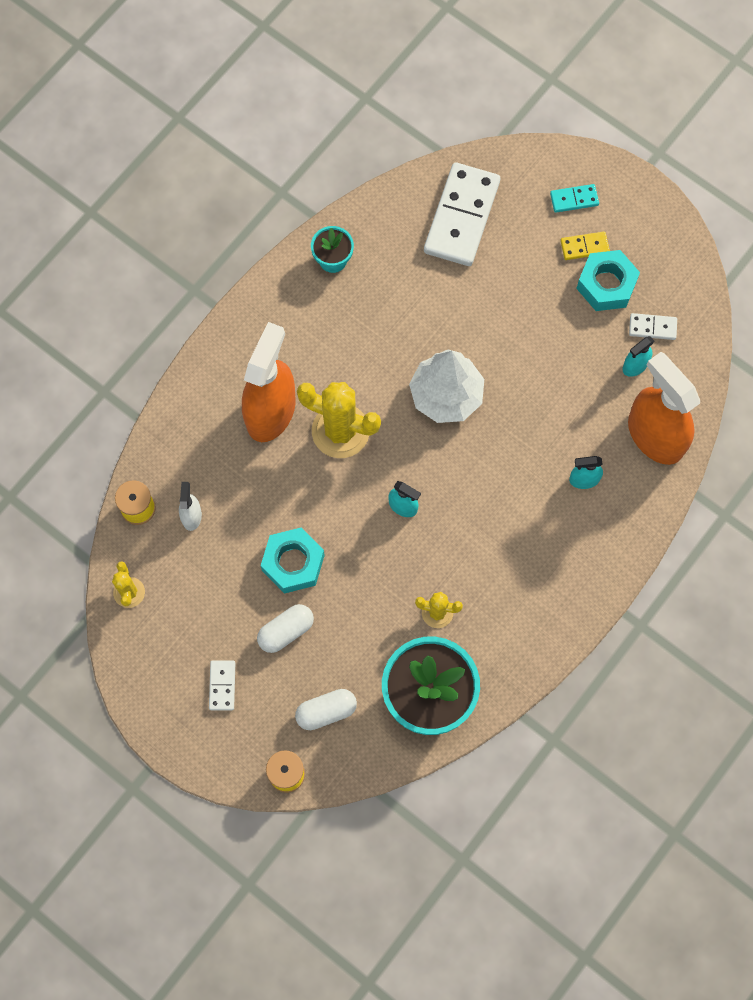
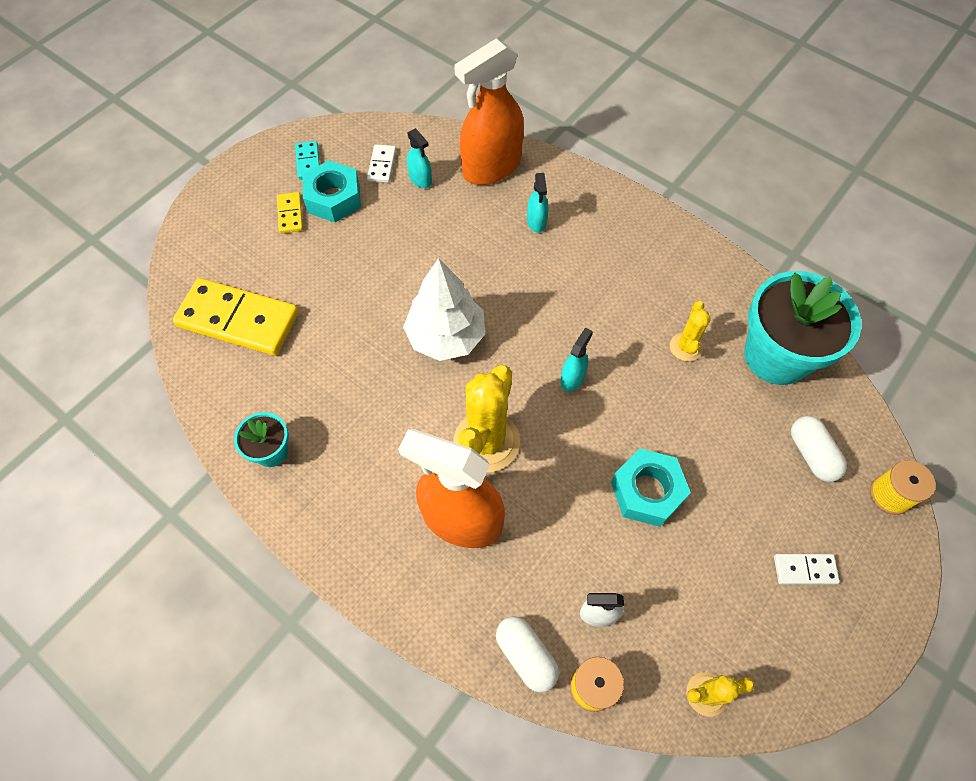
camera: 90 degrees left, 10 degrees down
(286, 631) = (728, 498): white capsule -> white capsule (526, 655)
(462, 217) = (238, 319): white domino -> yellow domino
(574, 199) = (236, 221): turquoise domino -> turquoise domino (308, 162)

